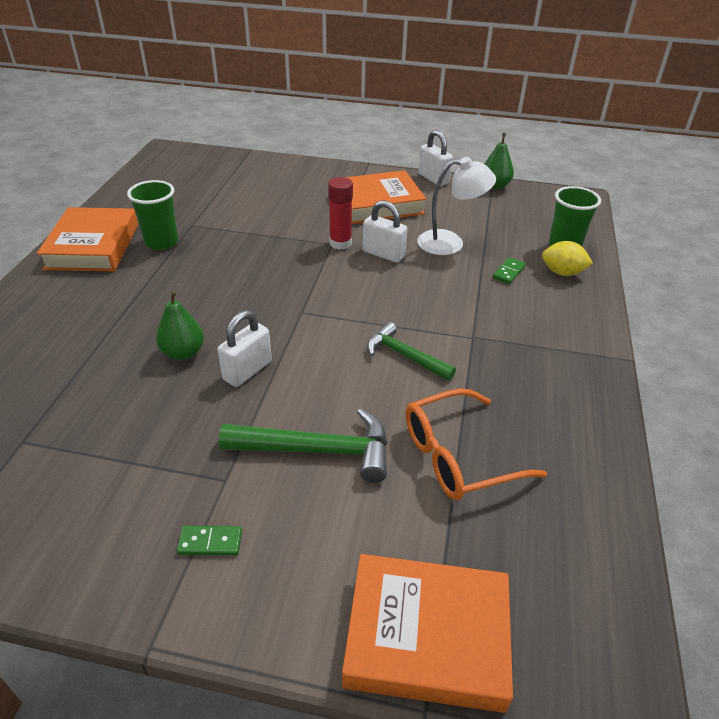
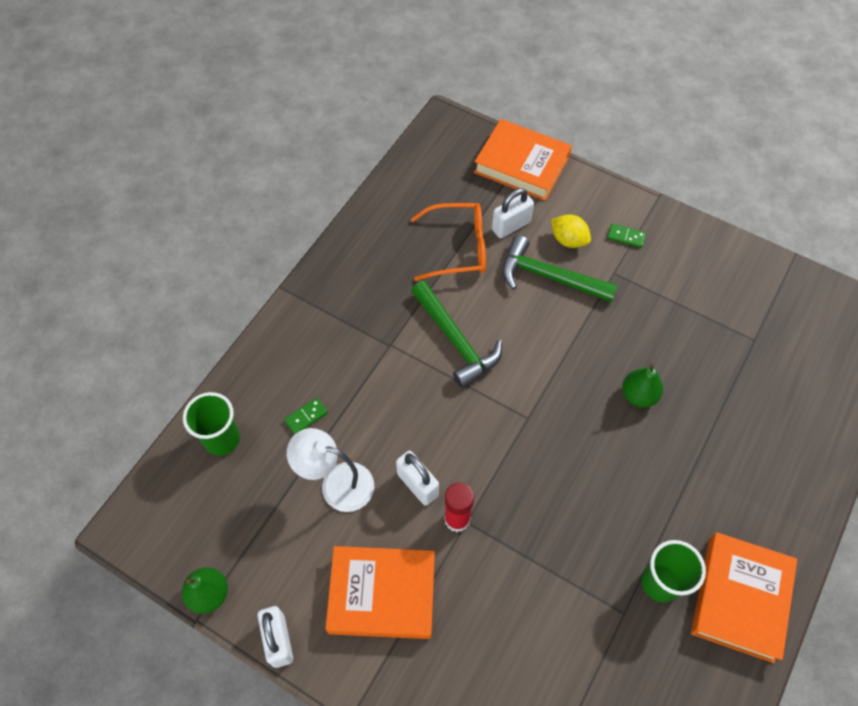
camera: 160 degrees left, 20 degrees up
(247, 370) = (587, 360): white padlock -> white padlock (511, 226)
(405, 356) = (455, 340): green hammer -> green hammer, size x1.52
(562, 272) = (254, 401): yellow lemon -> yellow lemon (568, 240)

